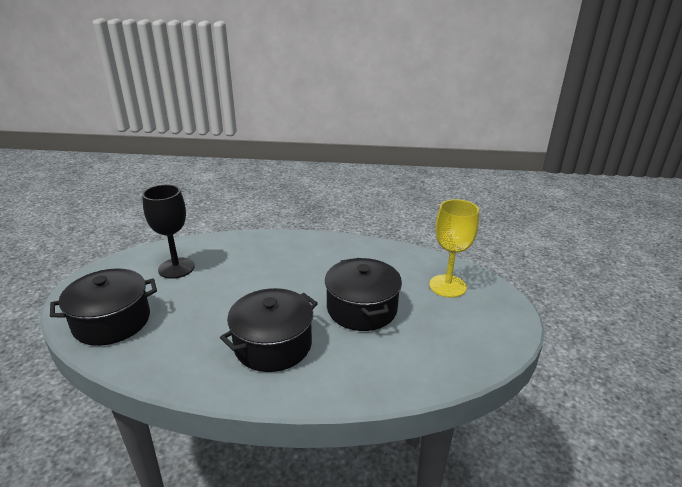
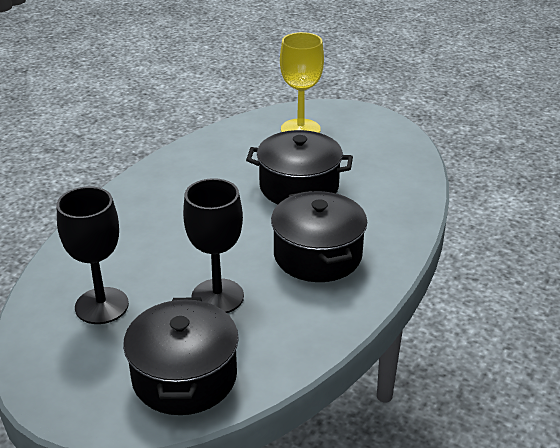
camera: 65 degrees left, 5 degrees up
(201, 310) = (217, 296): none -> black goblet

